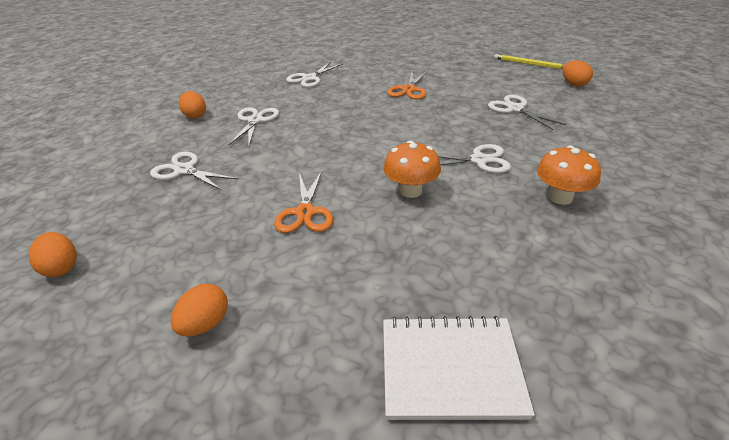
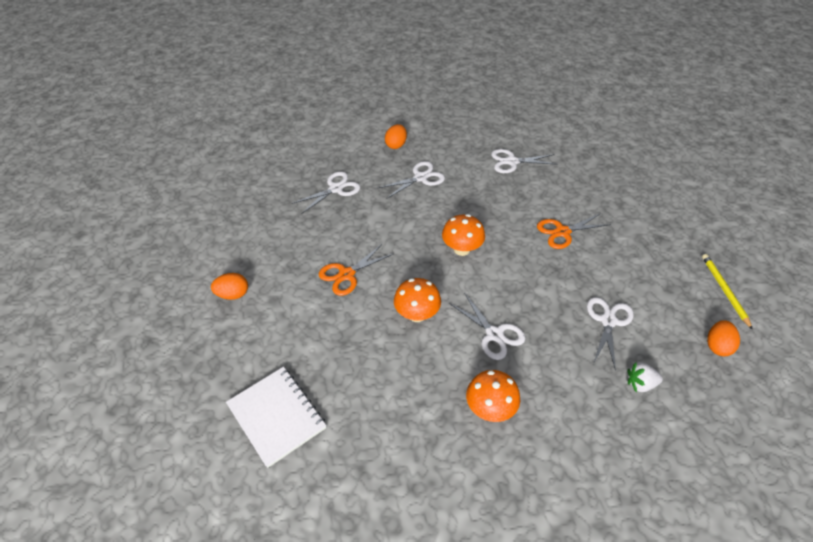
camera: 50 degrees right, 10 degrees up
(62, 267) = (225, 210): orange egg -> none
(184, 170) = (336, 189): white scissors -> white scissors turned 60 degrees clockwise
(366, 136) = (461, 249): none -> orange mushroom
(585, 121) = (640, 384): none -> white strawberry

